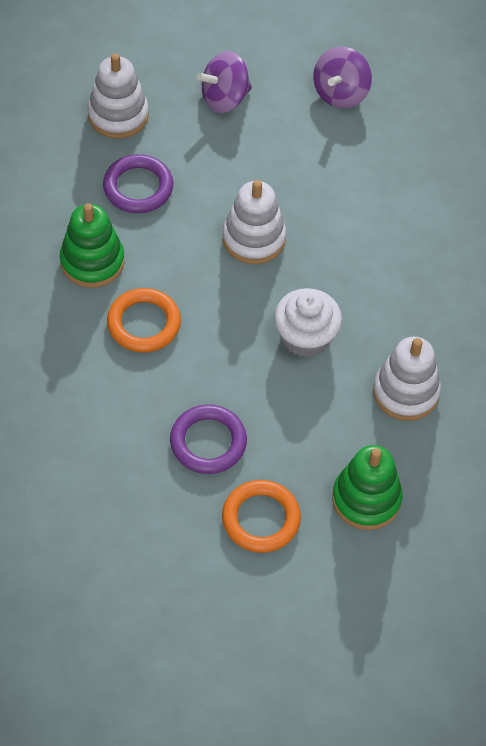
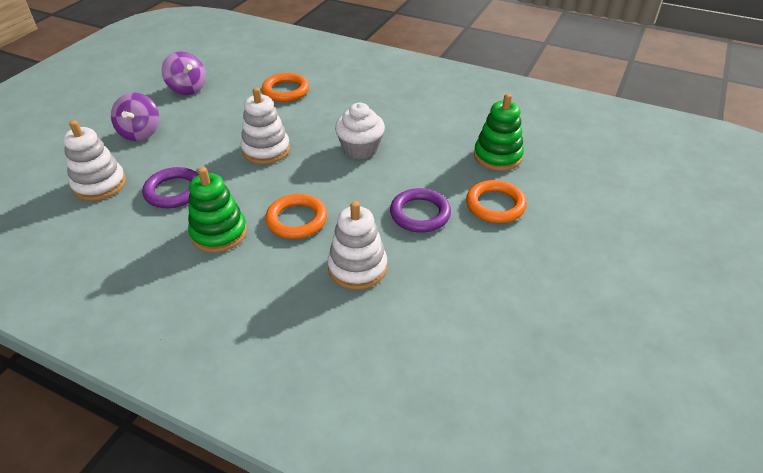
camera: 65 degrees left, 15 degrees down
(394, 202) = (286, 91): none -> orange ring
(406, 392) = (426, 122): white stacking toy -> white stacking toy (357, 268)

